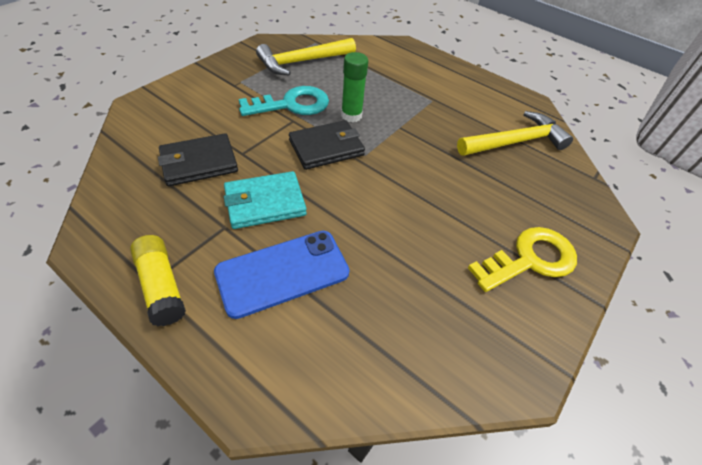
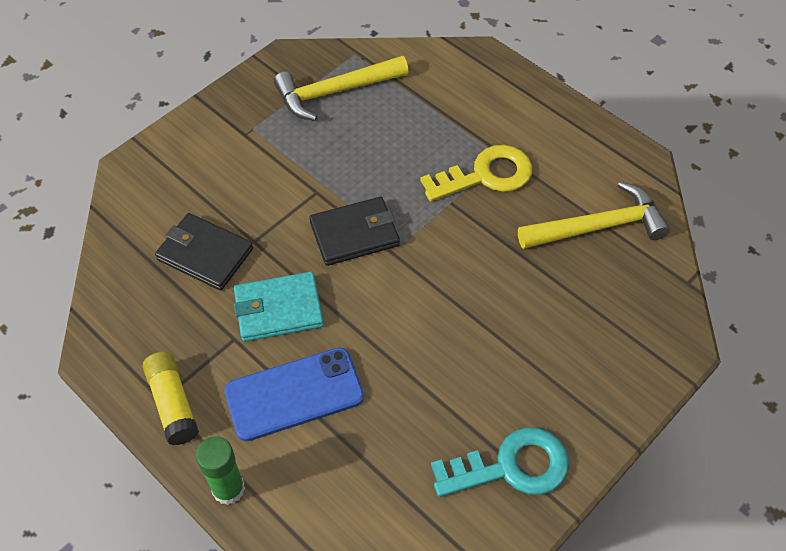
camera: 10 degrees right, 5 degrees up
(199, 162) = (205, 254): black wallet -> black wallet turned 45 degrees clockwise
(292, 104) = (317, 166): turquoise key -> turquoise key (511, 466)
(351, 115) = (391, 184): green glue stick -> green glue stick (228, 489)
(530, 259) = (569, 389): yellow key -> yellow key (486, 175)

